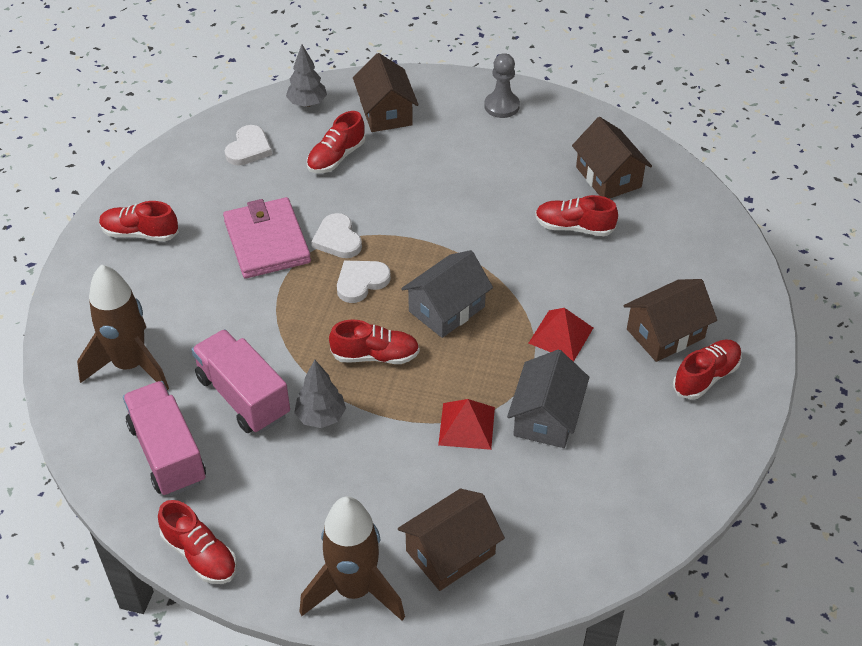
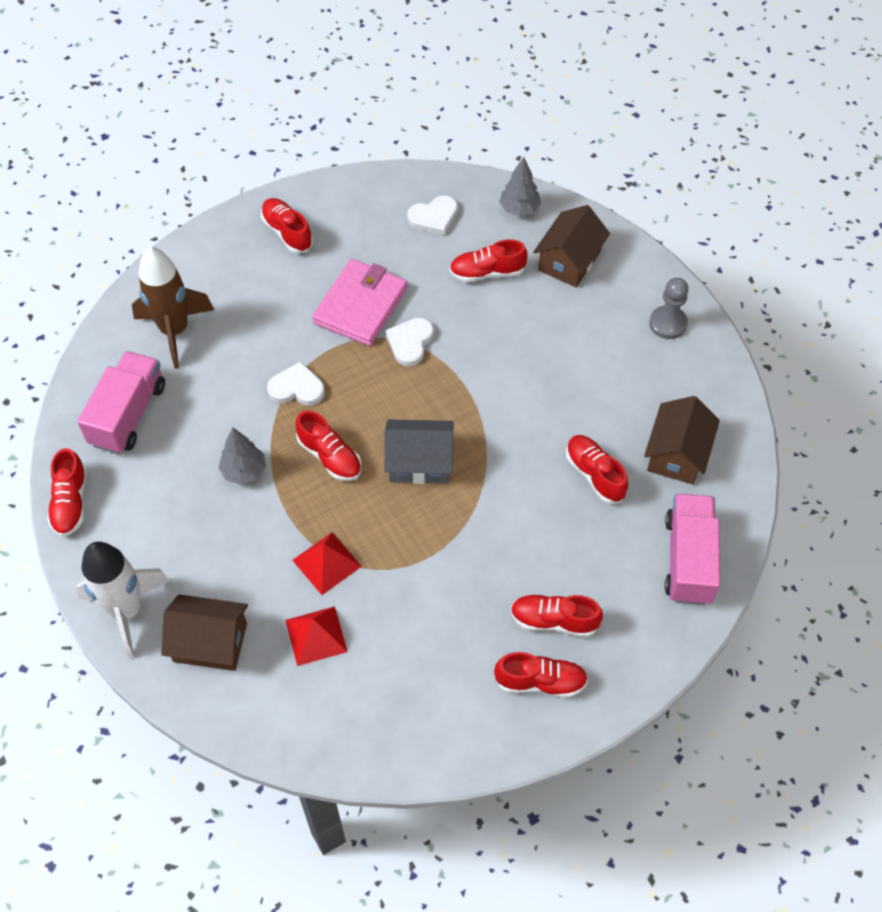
camera: 45 degrees right, 10 degrees up
(243, 396) = (215, 413): pink truck -> pink truck (688, 560)
(354, 589) = (127, 611): brown rocket -> white rocket
(361, 282) = (386, 390): white heart -> white heart (297, 388)
(546, 417) = (387, 606): grey house -> none
(561, 335) = (475, 553): red pyramid -> red pyramid (316, 635)
(665, 333) = (554, 620): brown house -> red shoe

